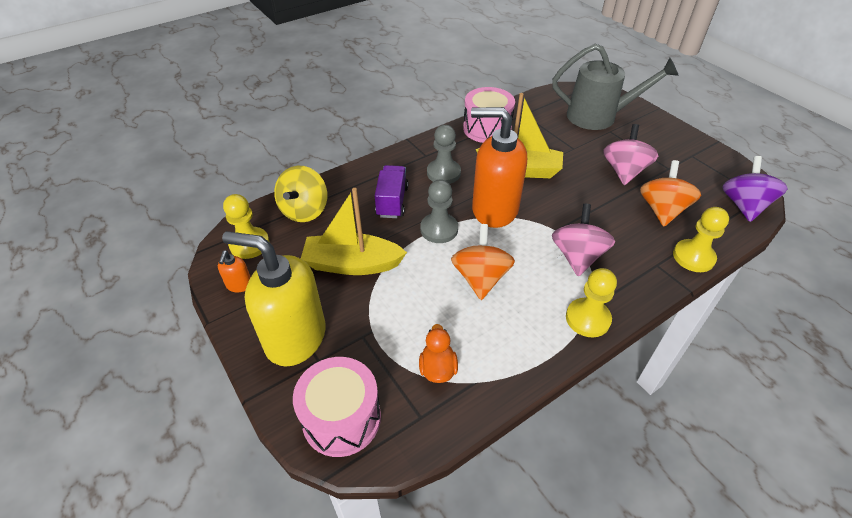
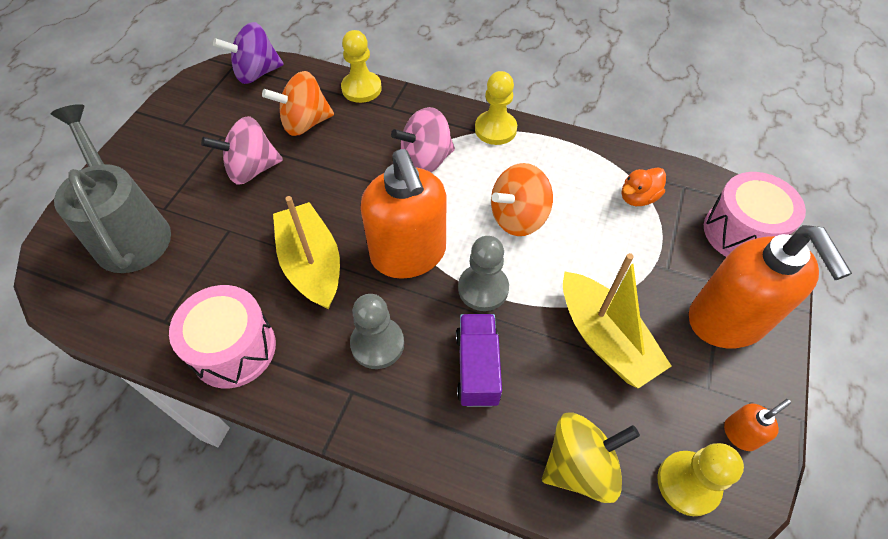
camera: 125 degrees left, 10 degrees up
(295, 338) = (726, 321): yellow soap dispenser -> orange soap dispenser
(392, 201) = (477, 368): purple truck -> purple truck turned 120 degrees clockwise

